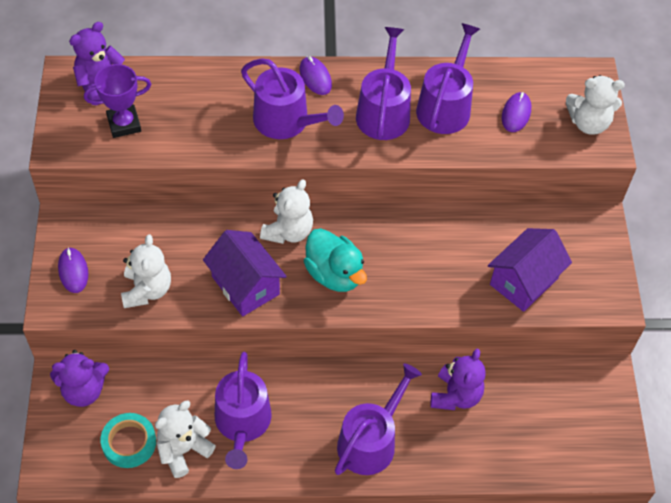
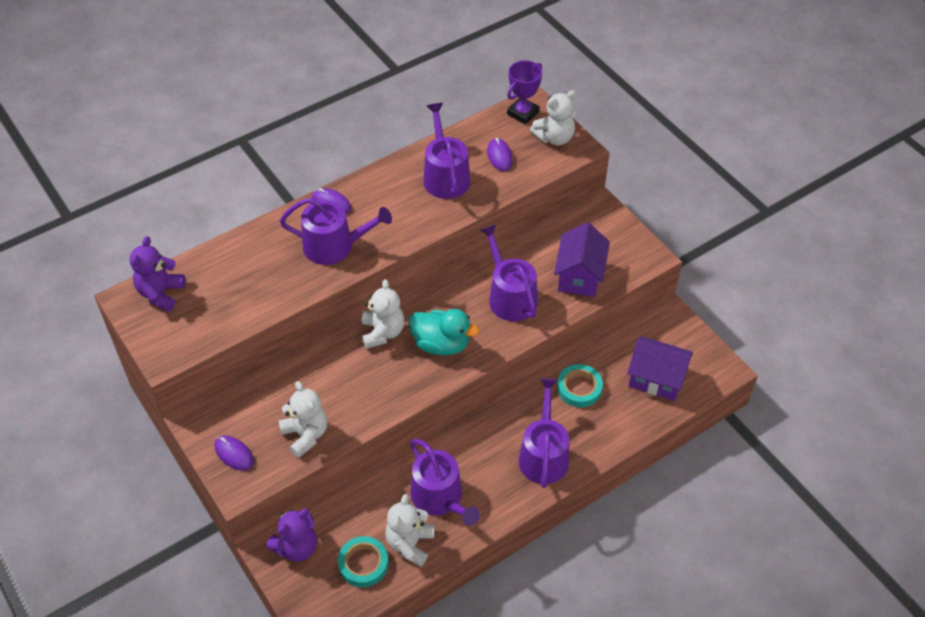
camera: 30 degrees left, 5 degrees down
(124, 124) = (205, 313): purple trophy -> purple trophy (523, 113)
(245, 285) = (380, 389): purple house -> purple house (656, 379)
(383, 111) = (402, 202): purple watering can -> purple watering can (509, 296)
(455, 395) = (579, 388): purple teddy bear -> turquoise tape

